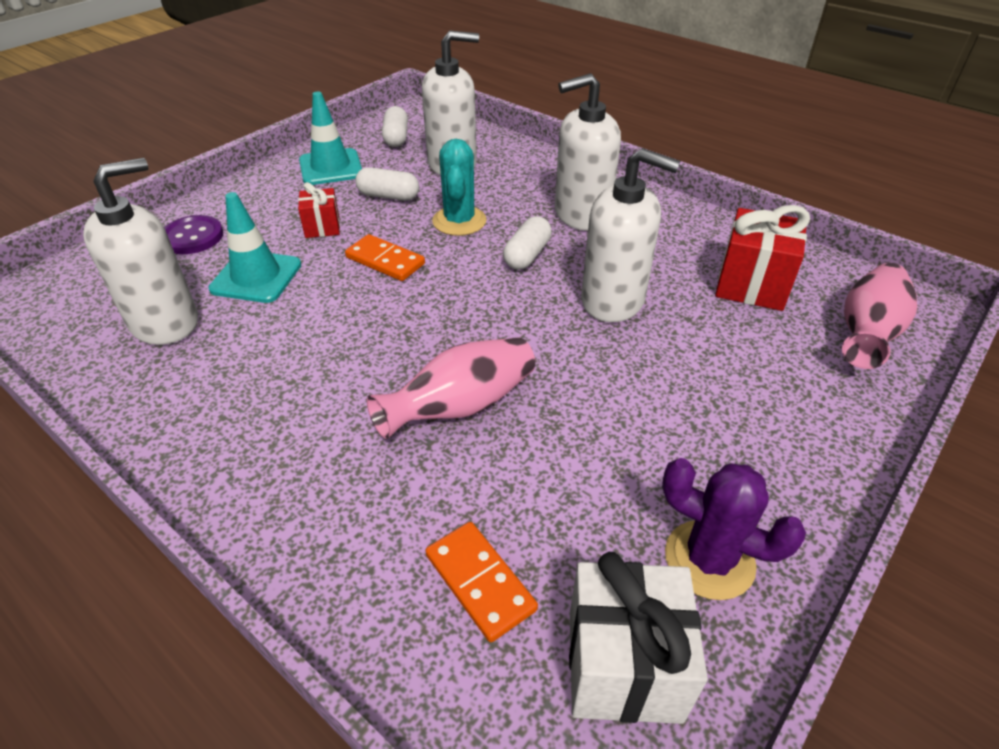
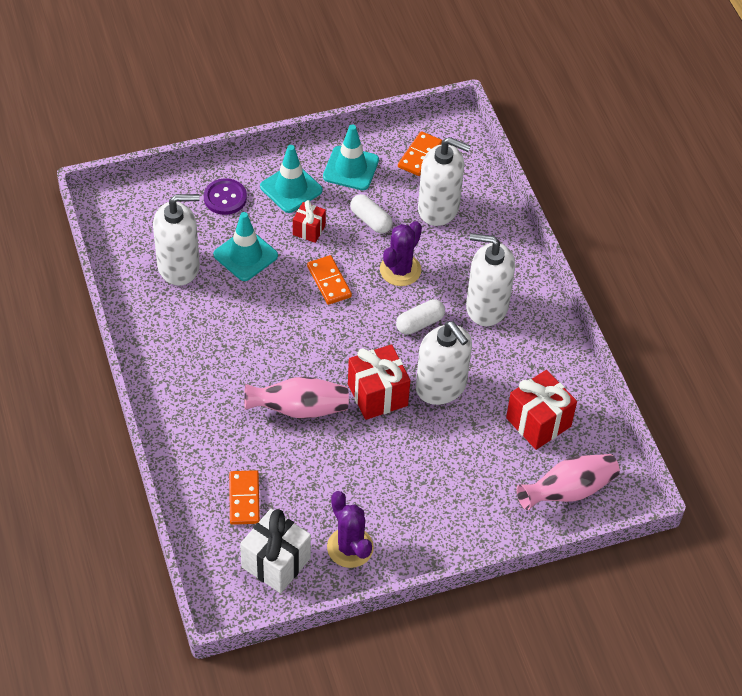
camera: 30 degrees right, 10 degrees up
(273, 203) = (291, 188): none -> turquoise traffic cone
(396, 138) = (420, 155): white capsule -> orange domino
(459, 221) = (400, 270): turquoise cactus -> purple cactus
(548, 342) = (377, 395): none -> red gift

